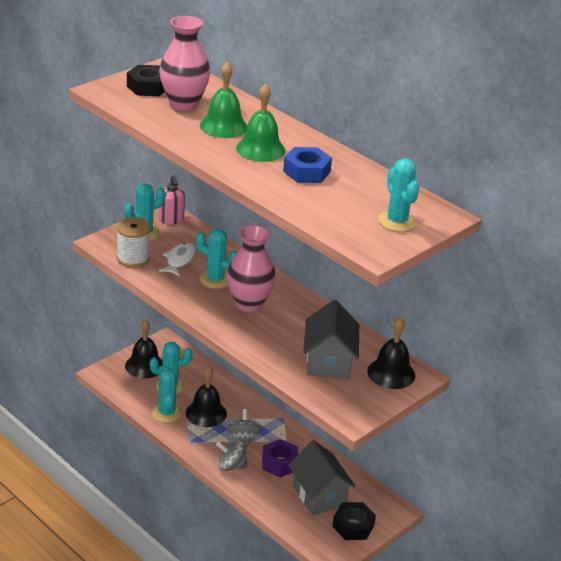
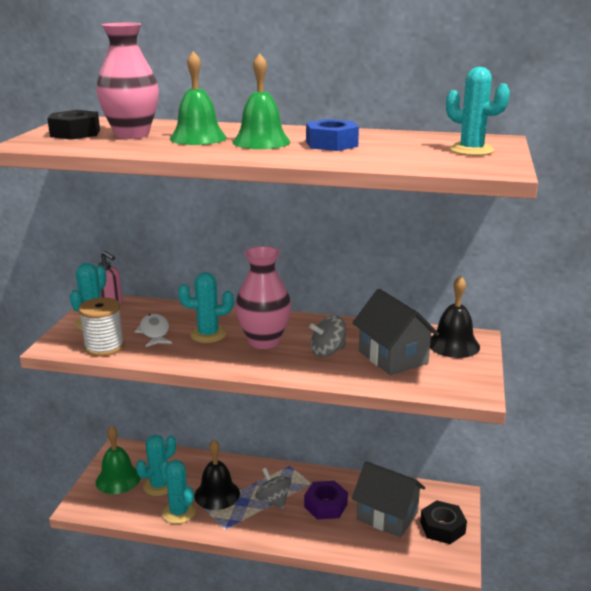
camera: 30 degrees left, 10 degrees down
(144, 365) = (118, 479): black bell -> green bell
(231, 466) = (286, 531): grey spinning top -> grey spinning top (327, 352)

